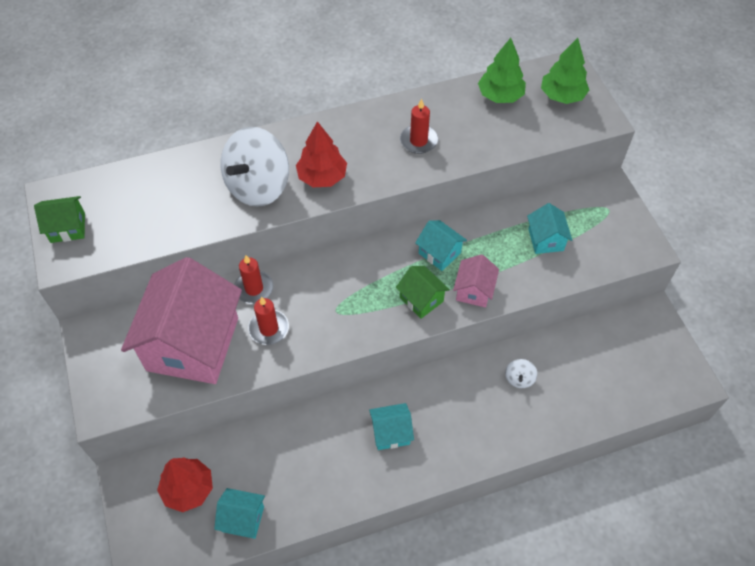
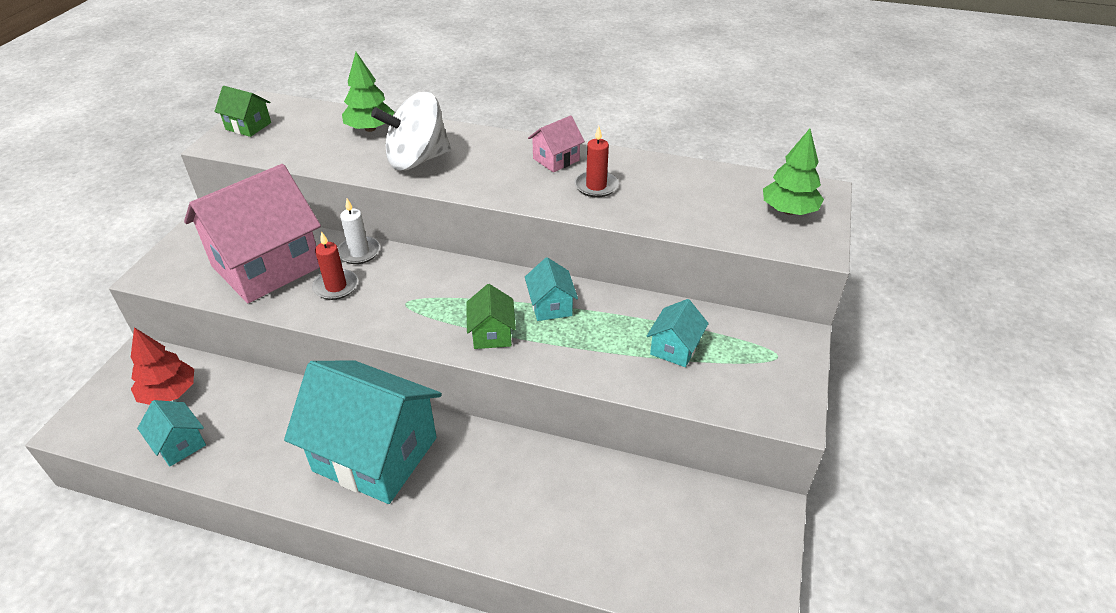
camera: 35 degrees right, 15 degrees down
(254, 288) = (359, 252): red candle -> white candle
(322, 177) = (477, 175): red tree -> none
(391, 433) = (375, 454): turquoise house -> turquoise house, size x2.28
(474, 290) = (551, 353): pink house -> pink house (556, 159)
(500, 96) = (719, 185): green tree -> green tree (370, 128)
(519, 379) = (550, 483): white spinning top -> none

